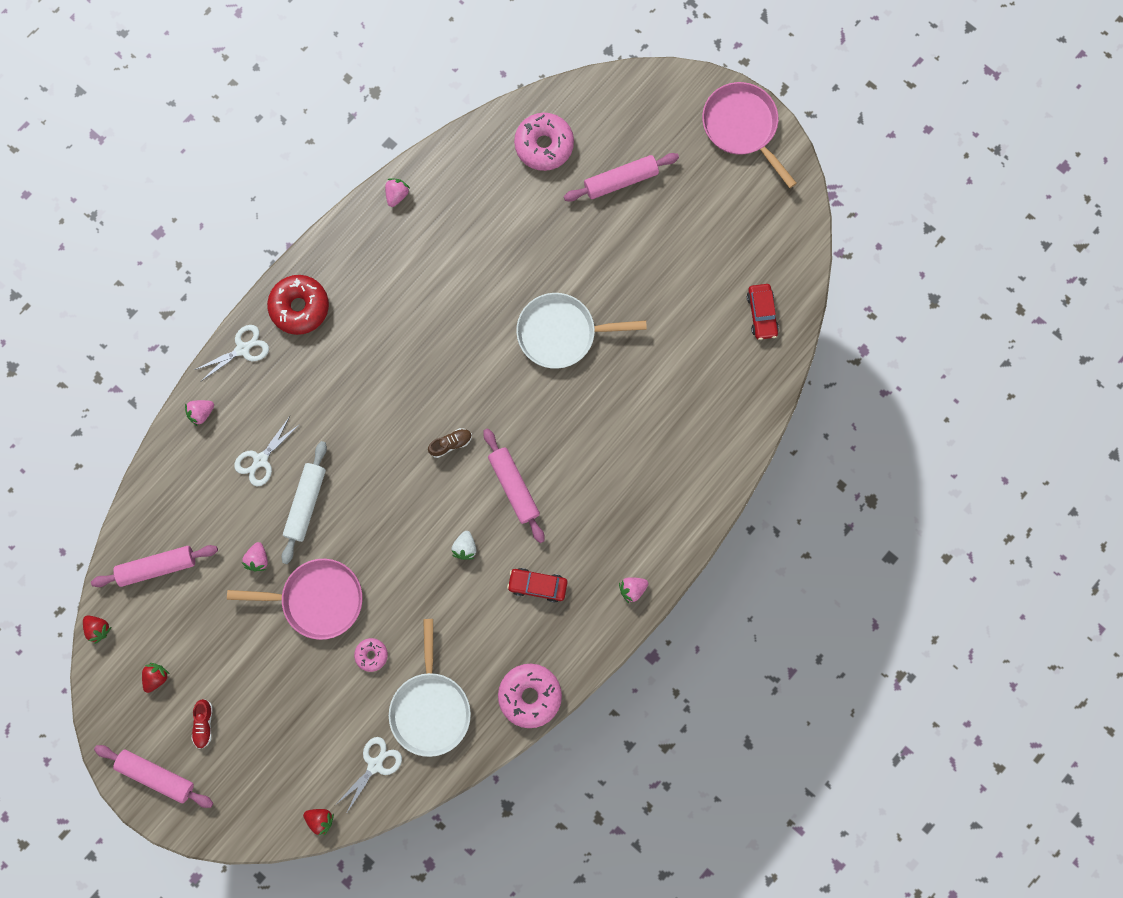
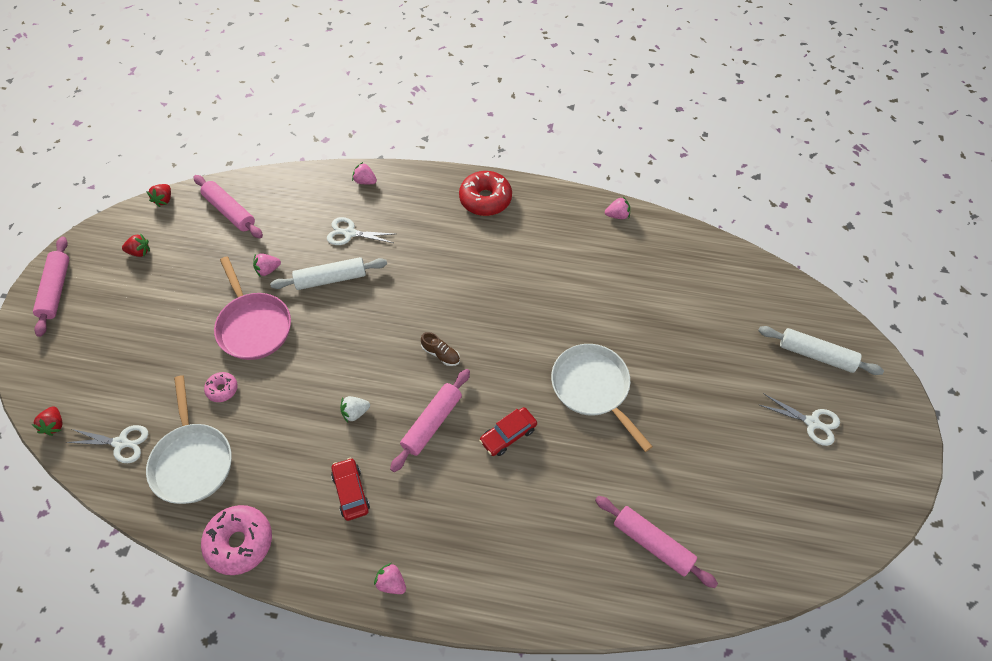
camera: 60 degrees right, 20 degrees down
(204, 724) = (112, 300): red shoe -> none
(243, 349) = (430, 181): white scissors -> white scissors (812, 422)
(430, 708) = (192, 461): white pan -> white pan turned 75 degrees counterclockwise
(544, 145) = (738, 291): pink donut -> none
(620, 181) = (758, 363): pink rolling pin -> pink rolling pin (652, 543)
(641, 128) = (816, 355): none -> white rolling pin
(742, 127) = (890, 437): pink pan -> none
(761, 314) = (737, 555): red car -> red car (508, 435)

